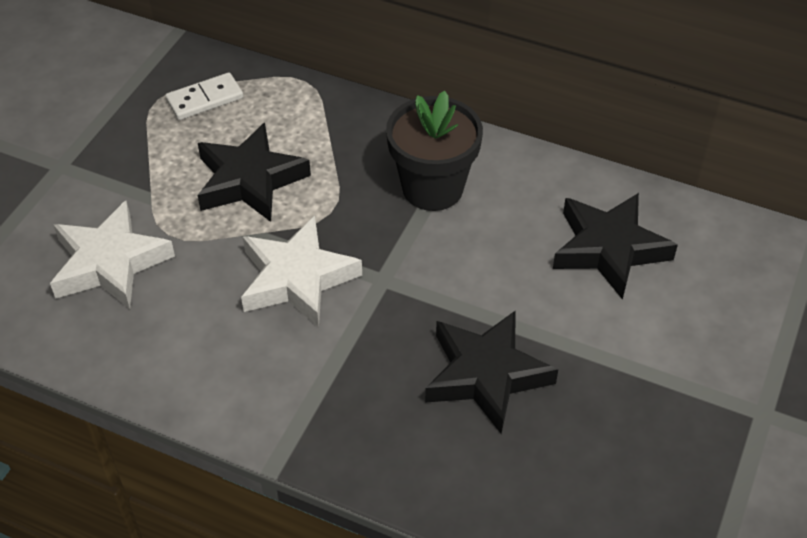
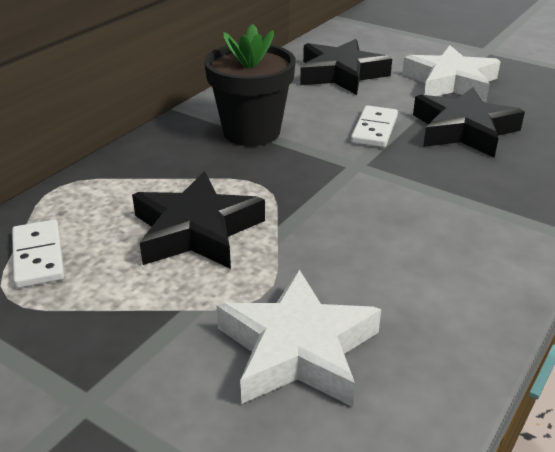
camera: 80 degrees left, 15 degrees down
(297, 278) = (348, 210): white star -> white star (450, 82)
(465, 290) = (374, 129): none -> white domino

